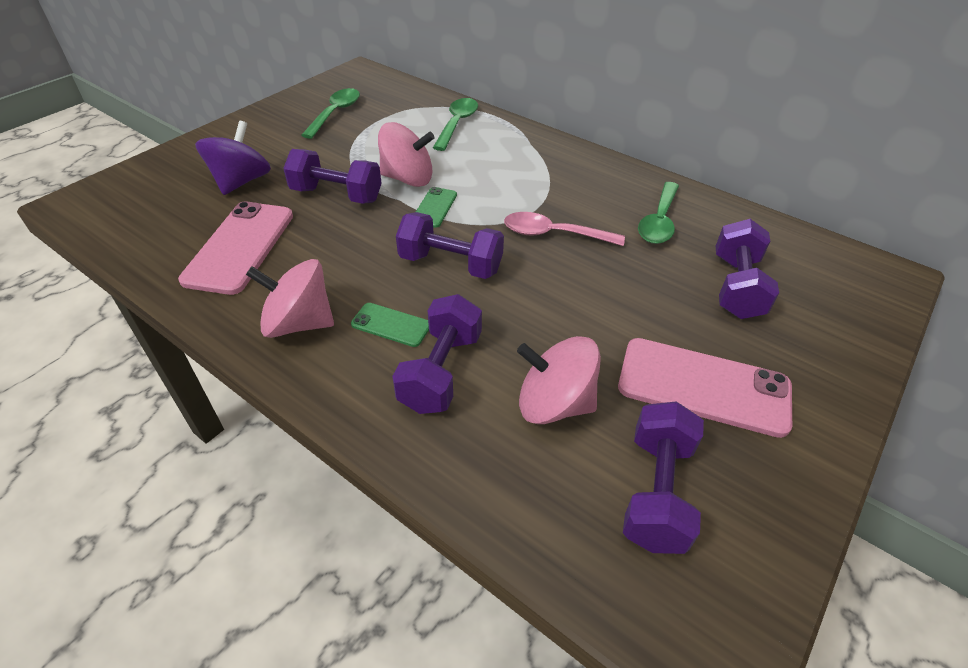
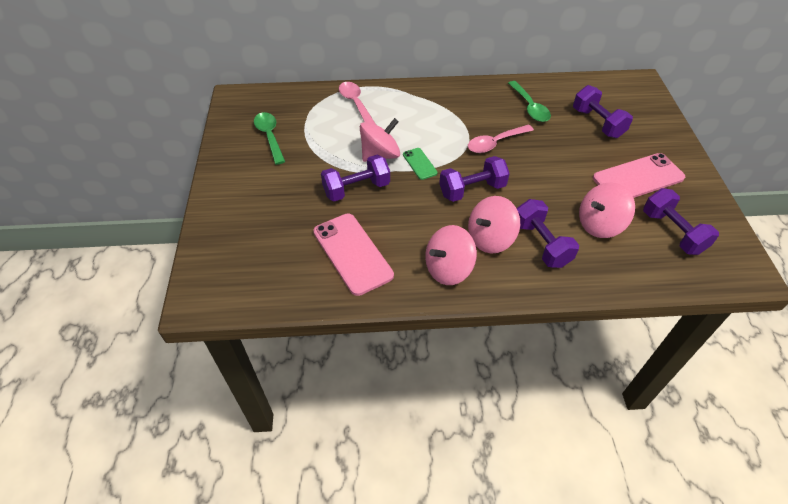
camera: 40 degrees left, 5 degrees up
(241, 182) = (286, 216): purple spinning top -> none
(391, 325) = (490, 239): green phone -> pink spinning top
(457, 124) = (355, 103): green spoon -> pink spoon

